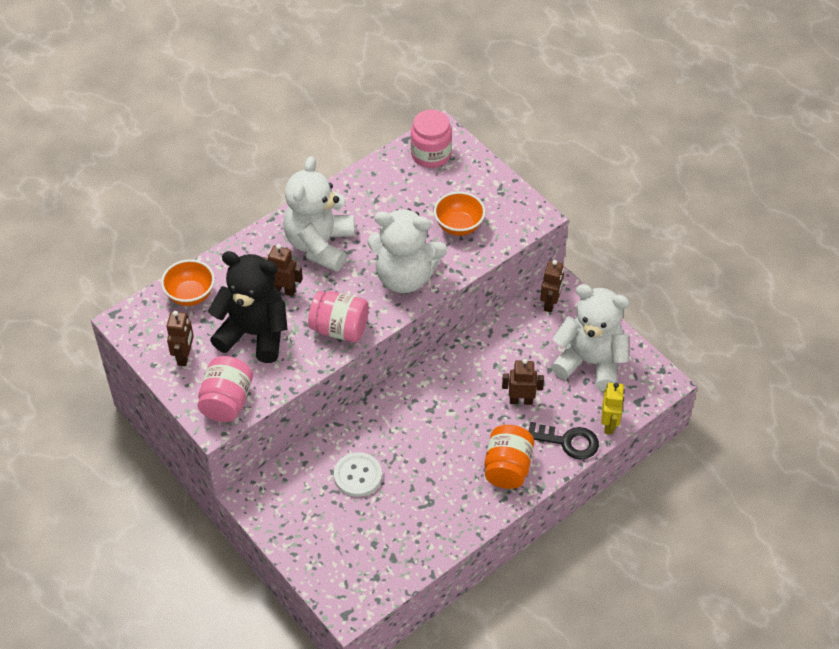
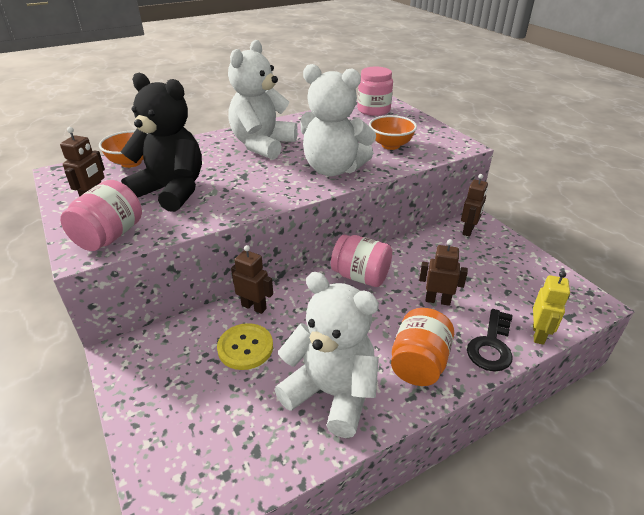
camera: 10 degrees right, 15 degrees down
(283, 290) = (216, 167): brown robot -> brown robot (254, 307)
(339, 329) = (256, 195): pink jar -> pink jar (360, 276)
(357, 475) = (245, 347): white button -> yellow button
(568, 442) = (491, 345): black key -> black key turned 90 degrees clockwise
(590, 362) = (511, 277): white teddy bear -> white teddy bear (331, 393)

